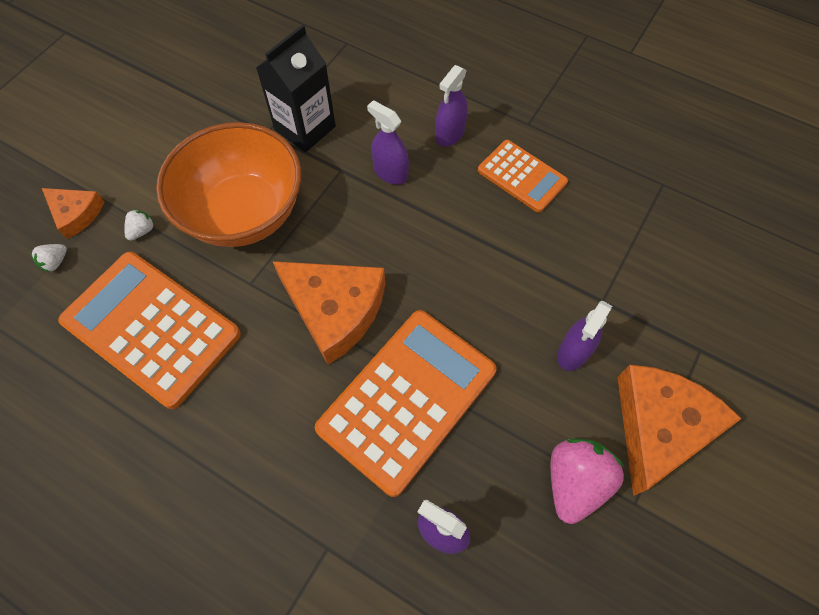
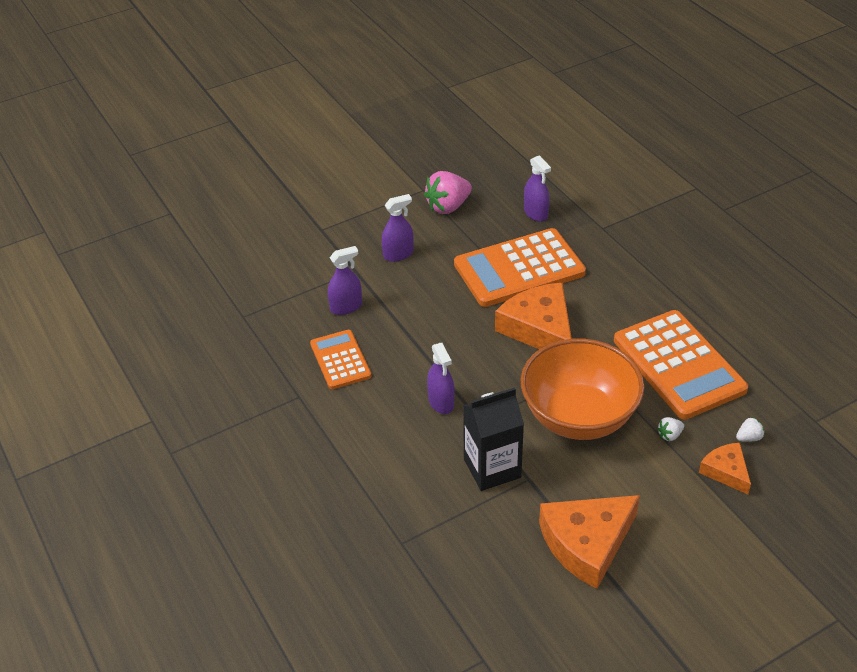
camera: 150 degrees left, 20 degrees down
(450, 134) = (370, 413): purple spray bottle -> purple spray bottle (346, 307)
(659, 427) = (381, 209): orange cheese -> orange cheese (587, 543)

